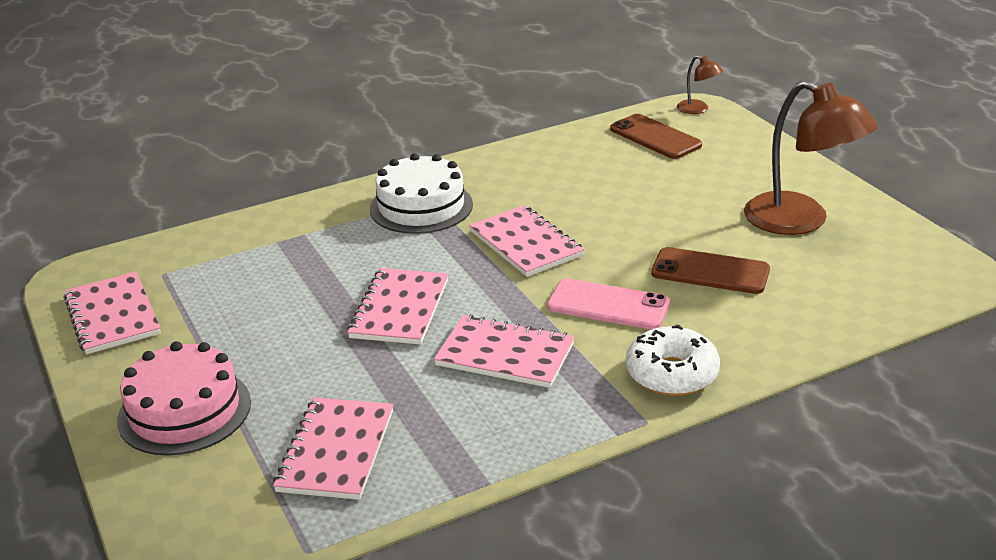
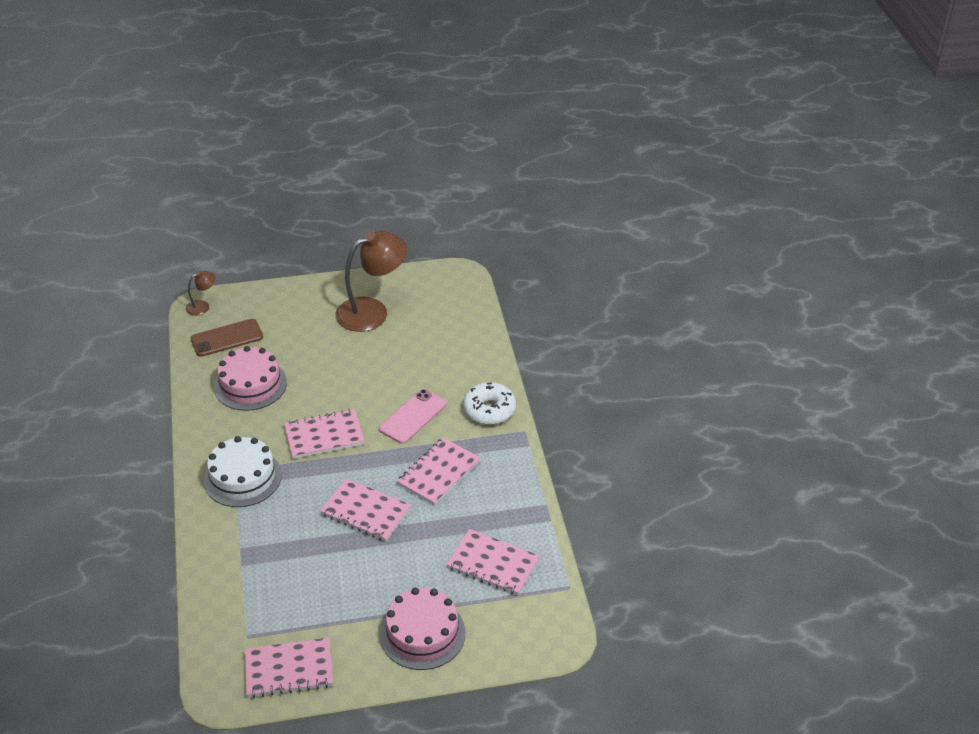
camera: 75 degrees left, 10 degrees up
(584, 172) = (250, 384): none -> pink cake
(710, 271) = (403, 365): brown phone -> none

